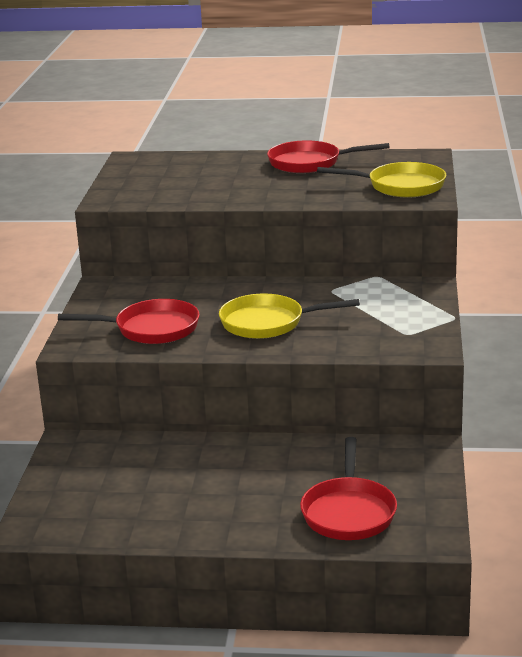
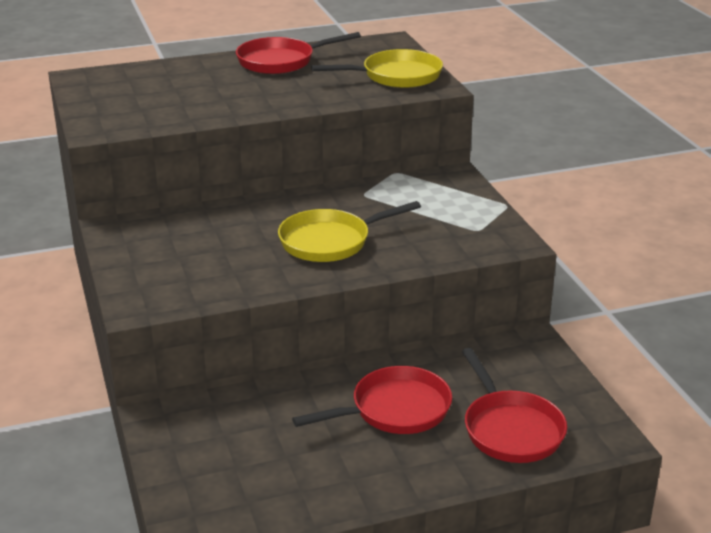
camera: 25 degrees left, 5 degrees up
(151, 329) = (211, 270): red pan -> red pan (395, 410)

